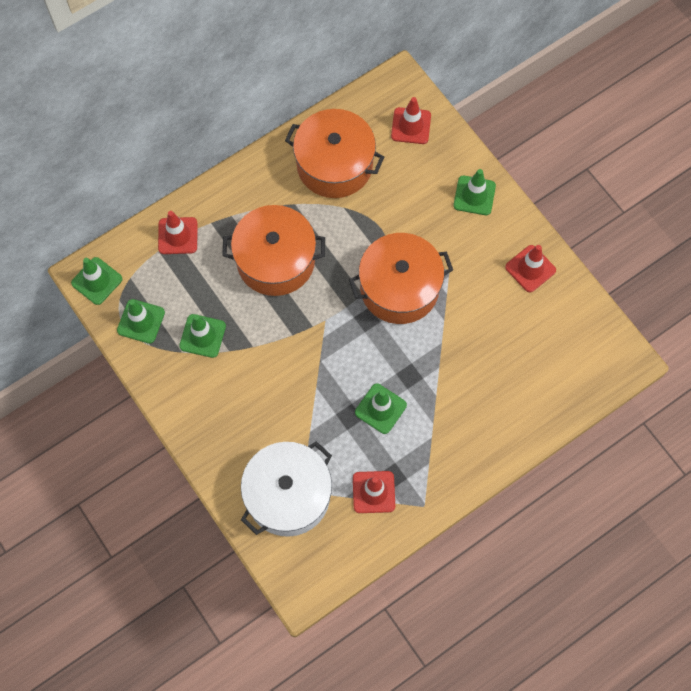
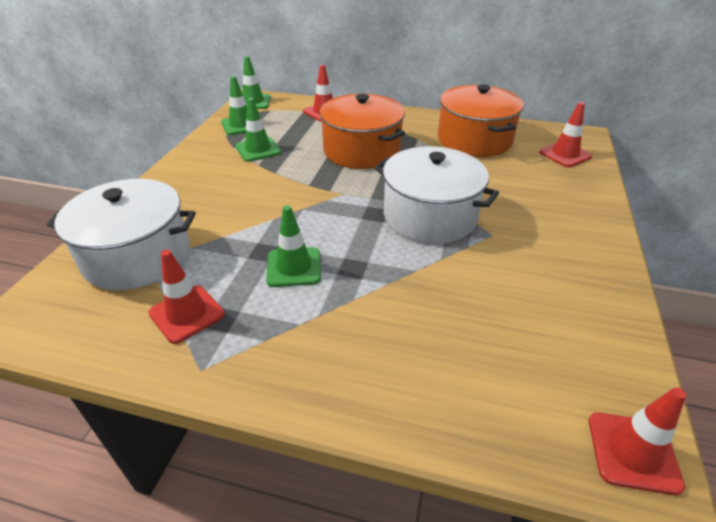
camera: 50 degrees right, 30 degrees down
(399, 288) = (429, 216): orange pot -> white pot
(474, 195) = (579, 212): green traffic cone -> none
(530, 269) = (585, 288): red traffic cone -> red traffic cone (633, 452)

